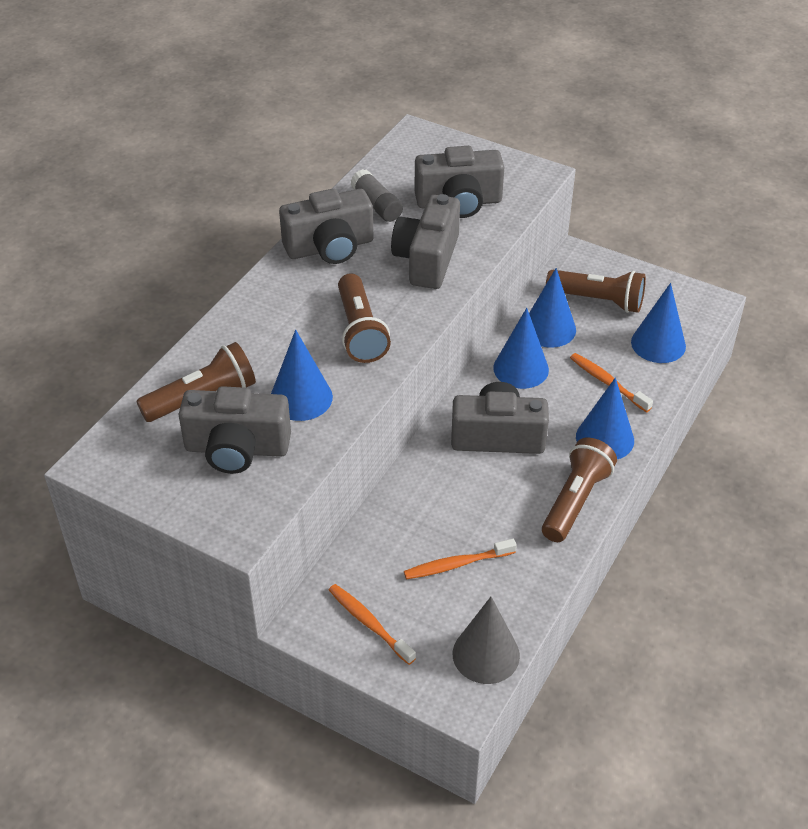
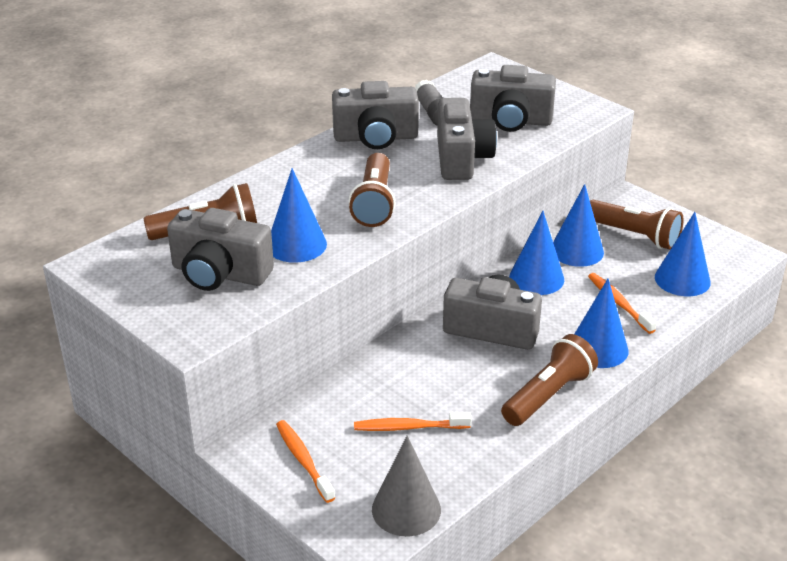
camera: 15 degrees right, 10 degrees down
(427, 259) = (461, 158): grey camera -> grey camera turned 150 degrees clockwise

